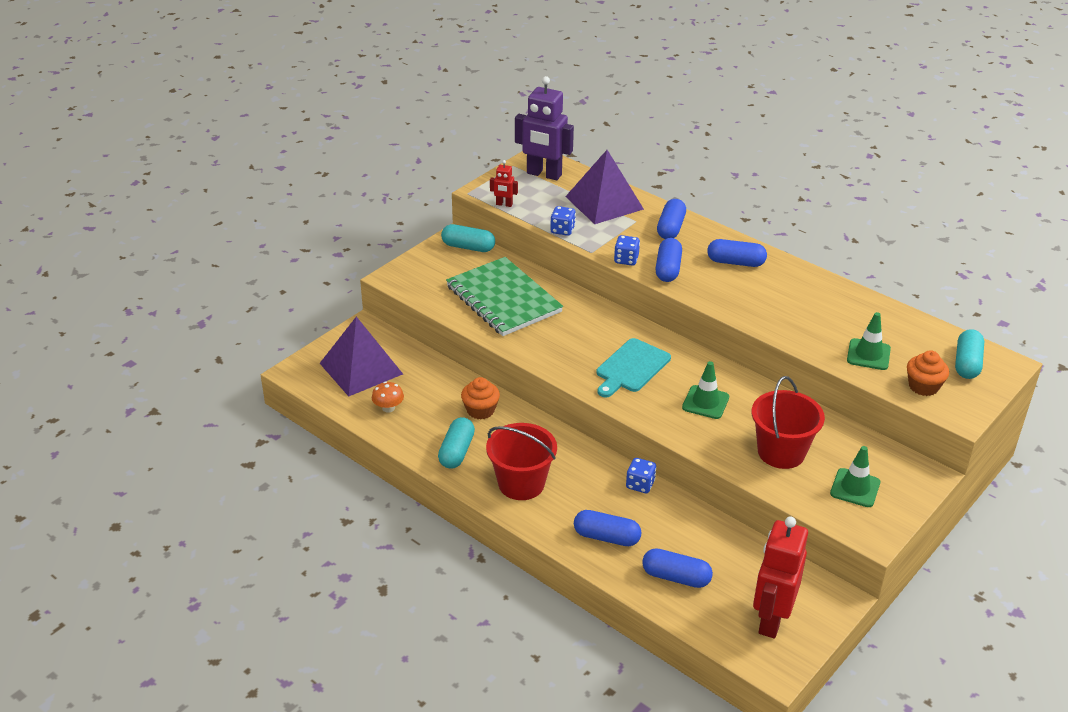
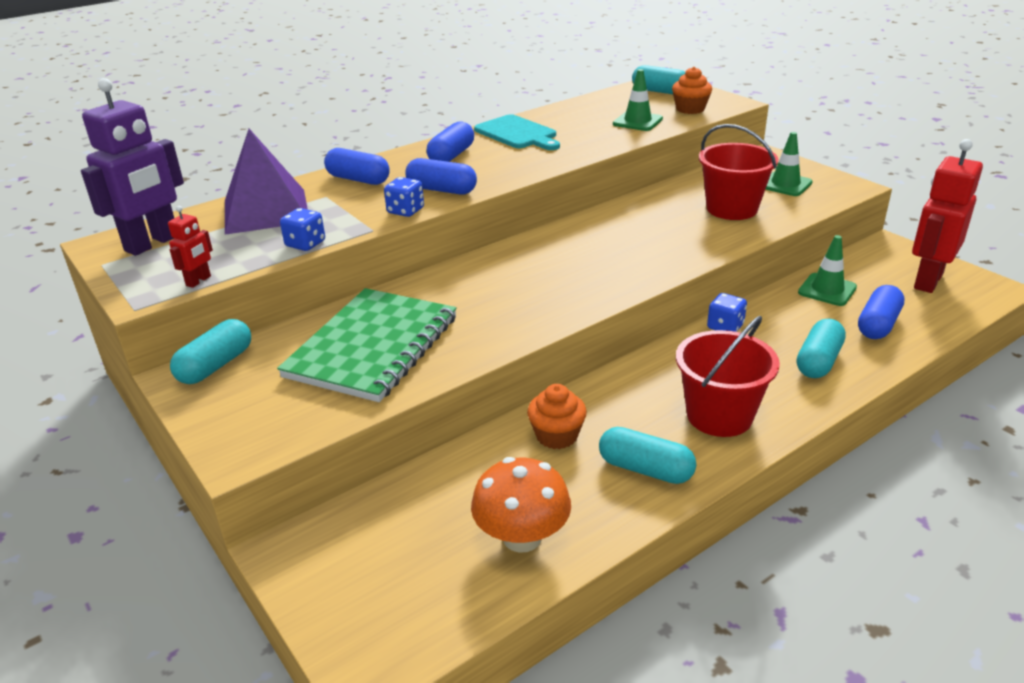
camera: 75 degrees left, 5 degrees down
(361, 368) = (401, 565): purple pyramid -> none
(388, 408) = (522, 537): orange mushroom -> orange mushroom, size x1.74
(503, 299) = (373, 347): green notebook -> green notebook turned 45 degrees counterclockwise
(606, 537) = (818, 361): blue capsule -> turquoise capsule
(631, 367) = (568, 270): turquoise cutting board -> turquoise cutting board (517, 133)
(705, 402) = (644, 235): green traffic cone -> green traffic cone (827, 290)
(771, 620) = (927, 281): red robot -> red robot turned 90 degrees clockwise

